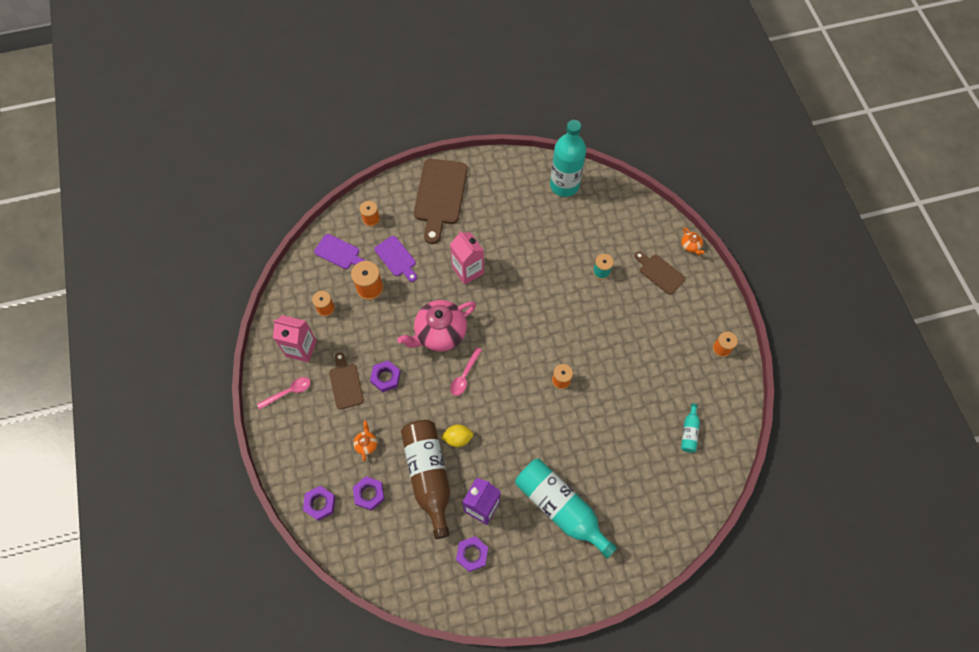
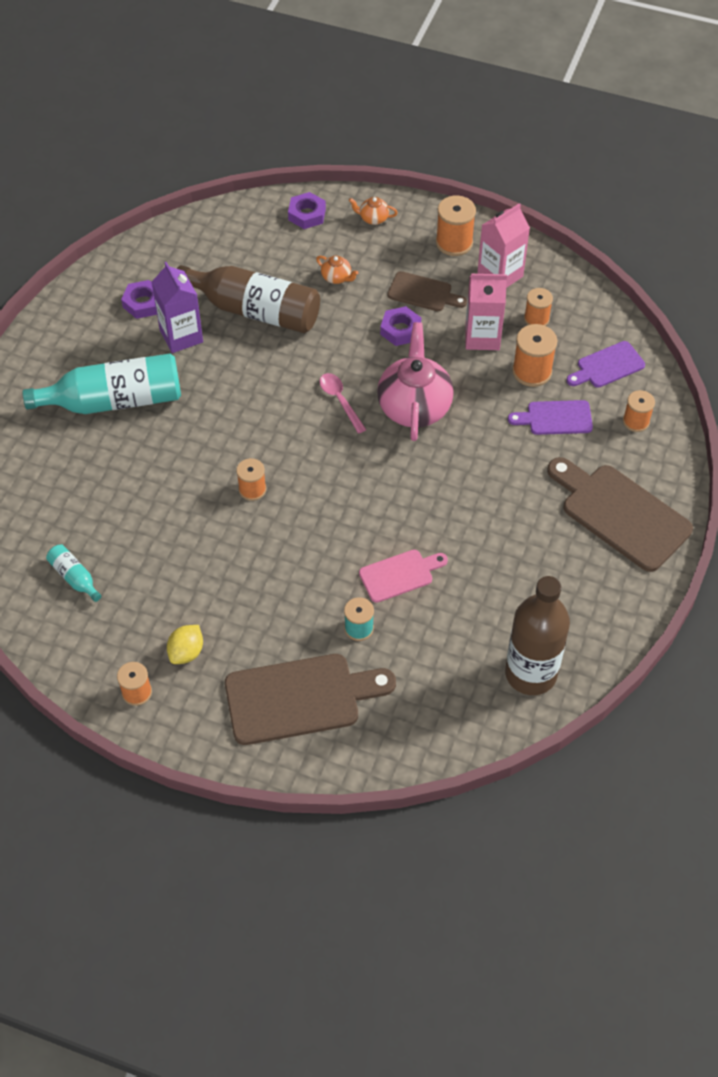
camera: 125 degrees right, 10 degrees down
(288, 392) = (454, 242): pink spoon -> orange spool
(369, 494) = (281, 255): purple nut -> none
(458, 438) = (272, 355): yellow lemon -> yellow lemon (186, 652)
(468, 270) = (479, 481): pink carton -> pink carton (482, 337)
(556, 272) = (399, 574): none -> pink cutting board
(564, 185) = (530, 673): turquoise bottle -> brown bottle
(660, 273) = (300, 698): brown cutting board -> brown cutting board, size x1.80
(690, 246) = (308, 768): orange teapot -> orange teapot (373, 218)

